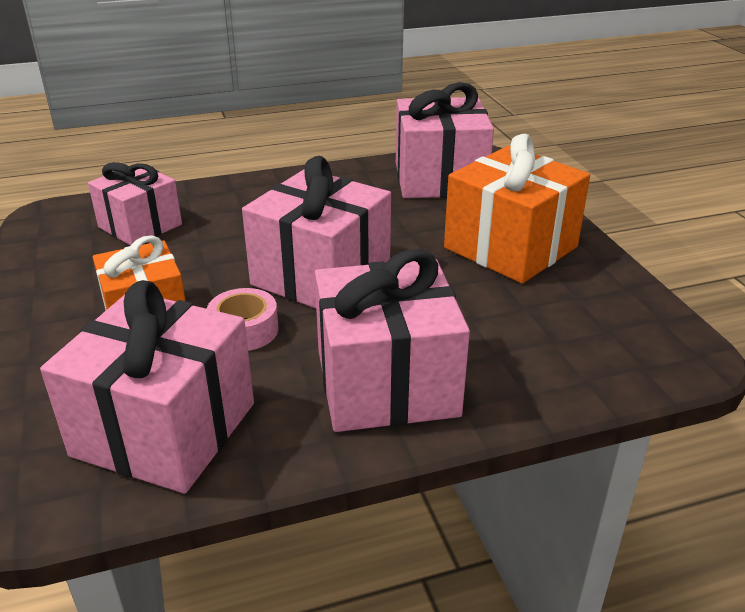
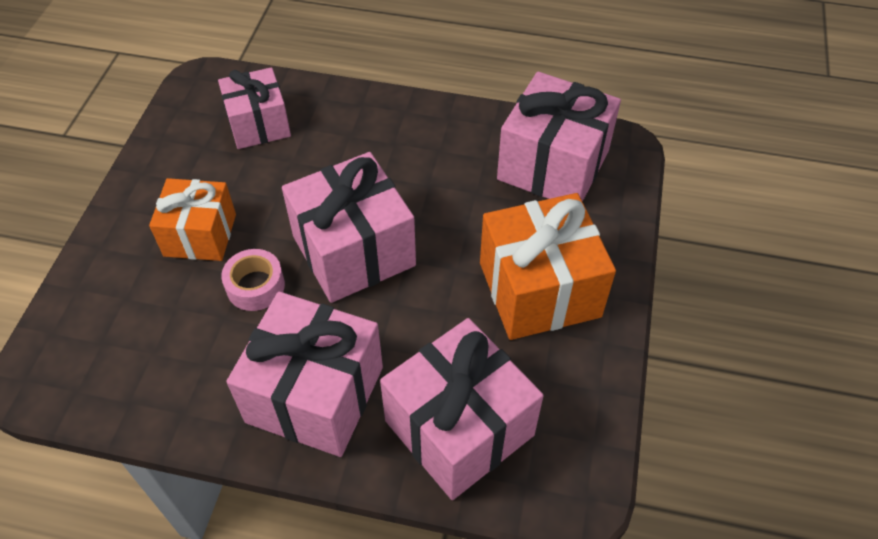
camera: 30 degrees right, 20 degrees up
(165, 429) = (143, 359): pink gift -> pink gift (459, 428)

